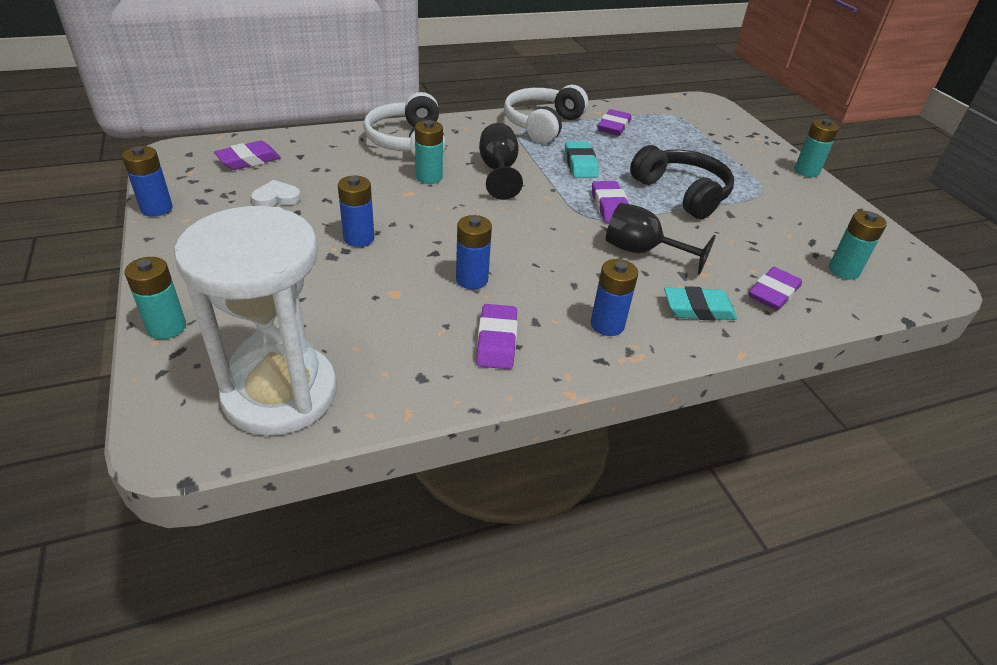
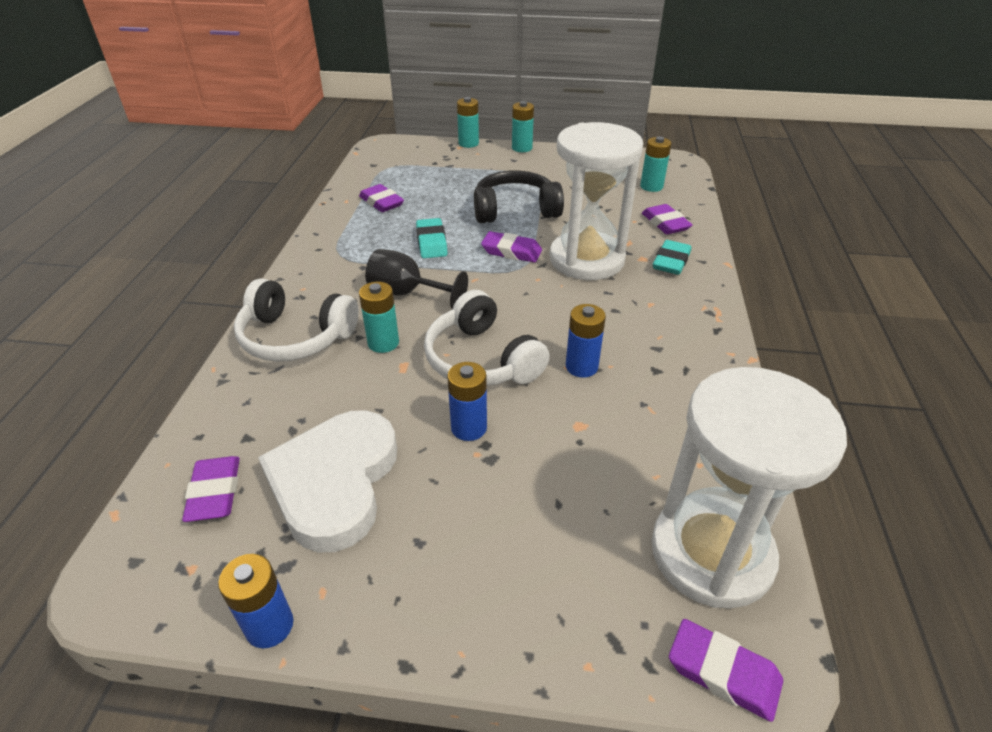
camera: 60 degrees left, 0 degrees up
(166, 327) = (563, 647): turquoise battery -> turquoise battery (468, 143)
(276, 198) = (335, 482): white heart -> white heart, size x2.45
(496, 341) = (676, 378): purple eraser -> purple eraser (723, 672)
(543, 125) = (341, 239): white headphones -> white headphones (482, 359)
(580, 164) = (431, 242): turquoise eraser -> turquoise eraser turned 60 degrees clockwise
(607, 325) = (675, 311): blue battery -> none
(642, 252) = (586, 259): black goblet -> white hourglass

